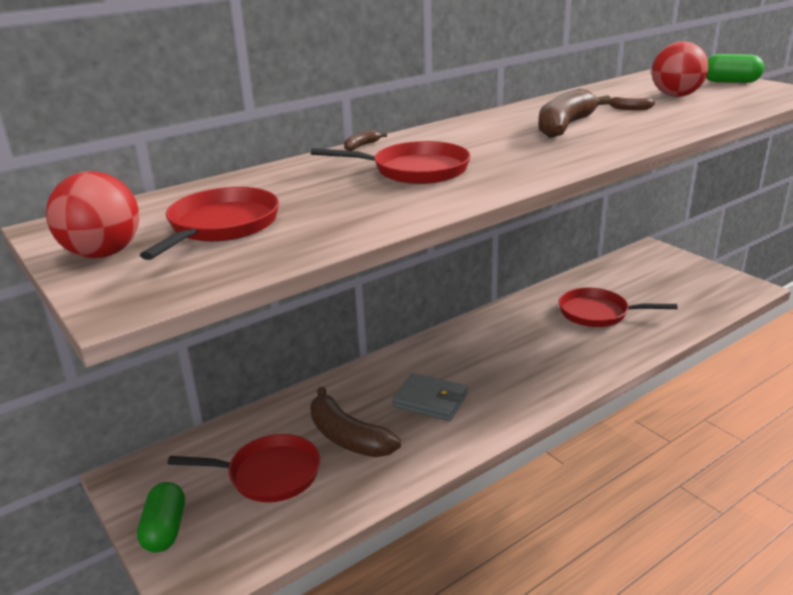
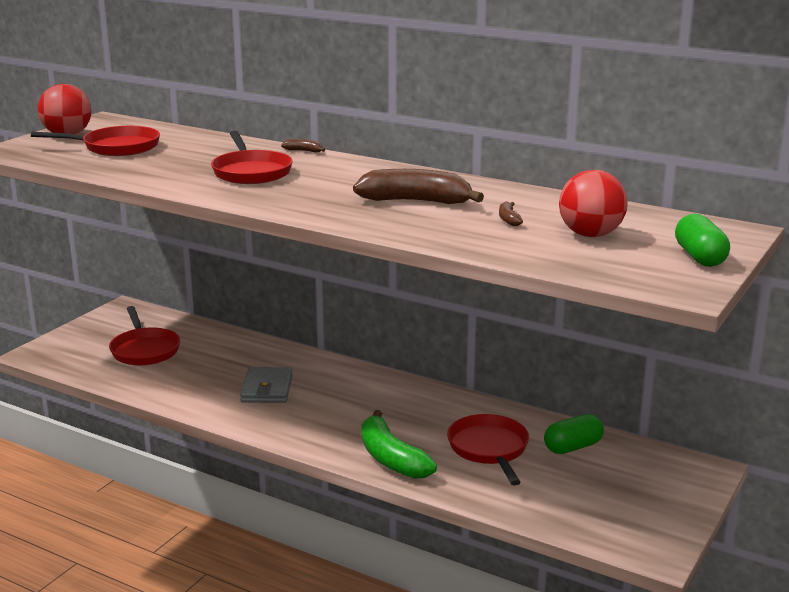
camera: 65 degrees right, 5 degrees down
(165, 530) = (79, 333): green capsule -> green capsule (573, 447)
(347, 437) = (200, 367): brown banana -> none
(597, 358) = (391, 458): none -> green banana

